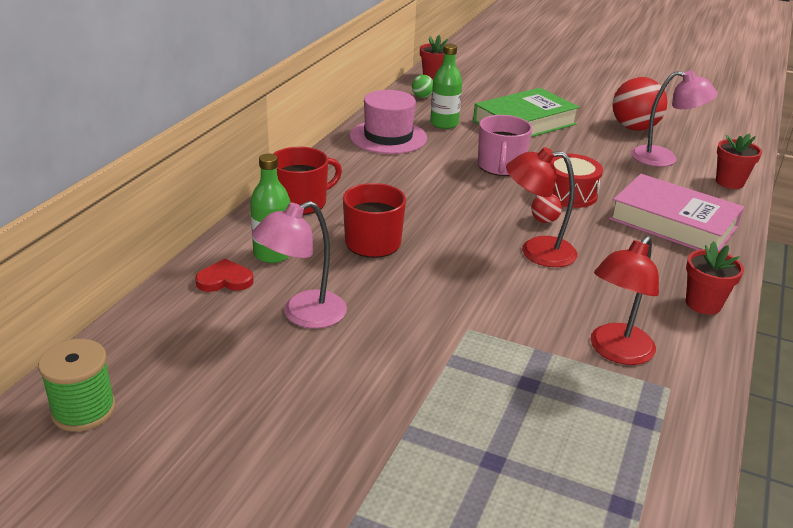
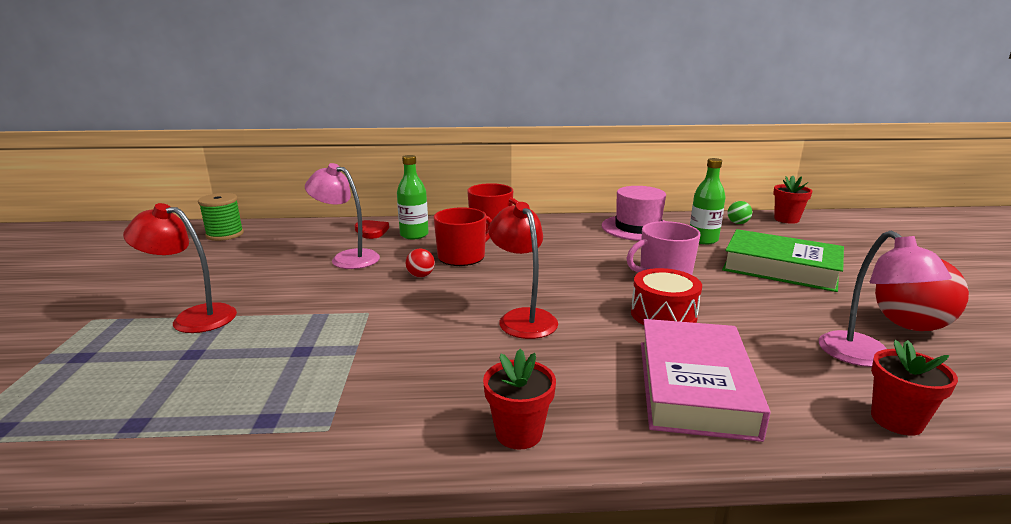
camera: 65 degrees right, 10 degrees down
(544, 221) = (587, 311): red ball -> red ball (421, 276)
(616, 352) = (376, 386): red lamp -> red lamp (193, 317)

